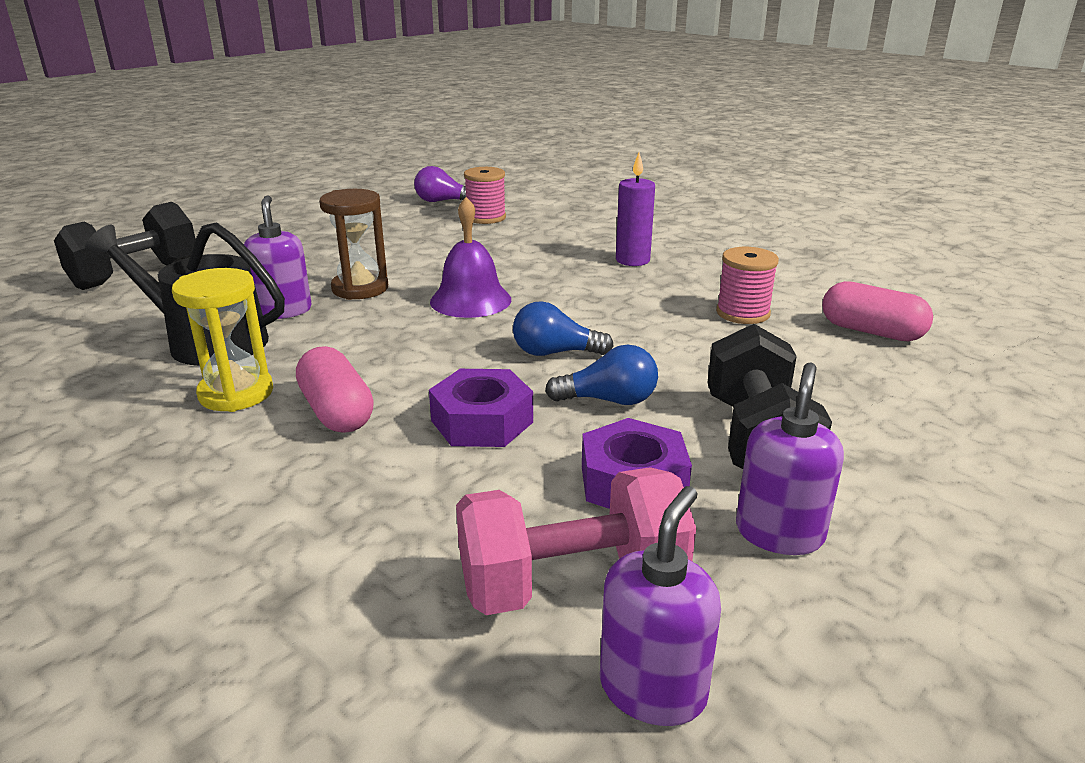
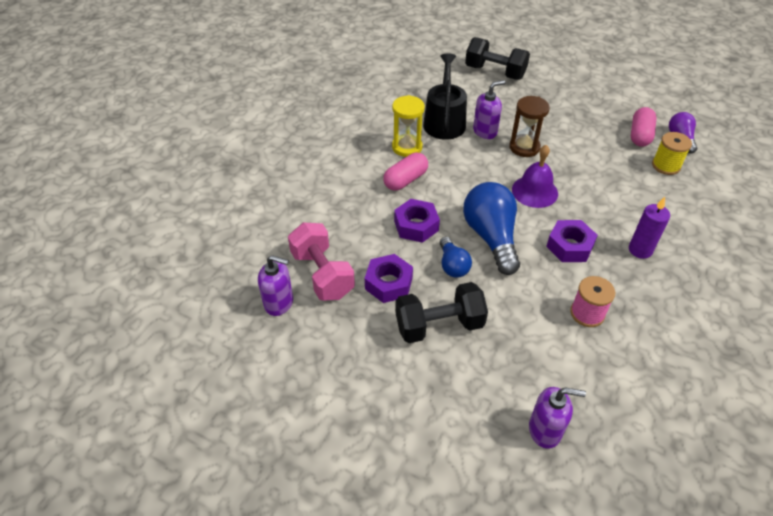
camera: 75 degrees right, 20 degrees up
(486, 217) = (666, 166): pink spool -> yellow spool
(555, 353) = (491, 237): blue light bulb -> blue light bulb, size x1.84
(605, 299) = (569, 246): none -> purple nut
(779, 533) = (369, 335): purple soap dispenser -> purple soap dispenser (545, 430)
(871, 332) = (596, 382): pink capsule -> pink capsule (640, 135)

